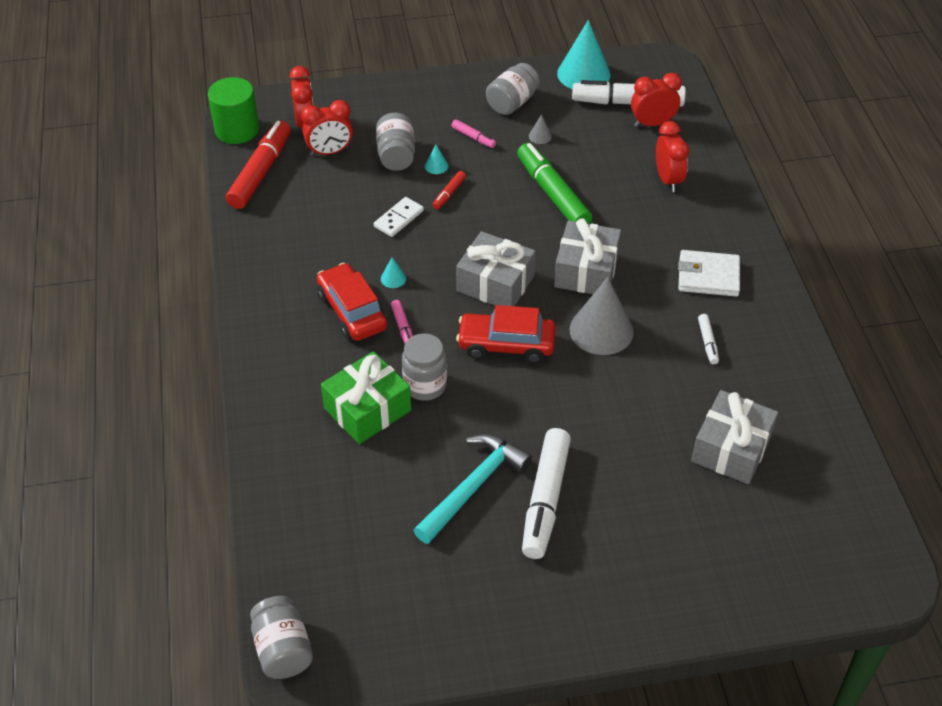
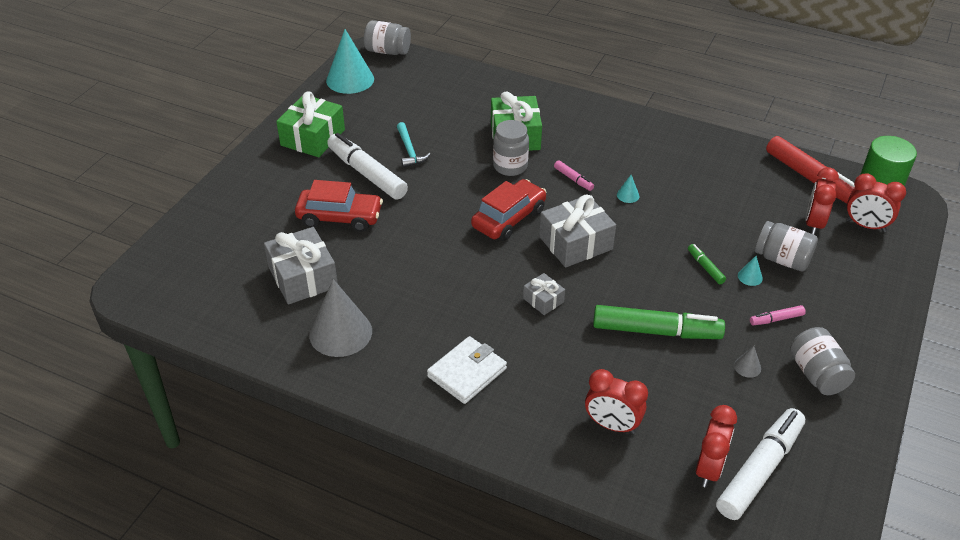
camera: 125 degrees right, 5 degrees down
(352, 311) = (610, 163): red car -> red car (340, 217)
(398, 219) = (695, 226): white domino -> none
(403, 327) = (573, 179): pink marker -> pink marker turned 150 degrees counterclockwise
(449, 194) = (705, 267): red marker -> green marker
(473, 487) = (409, 150): turquoise hammer -> turquoise hammer, size x0.61
(532, 598) = (313, 137): none -> green gift
(583, 74) = (837, 462): turquoise cone -> turquoise cone (350, 79)
(586, 271) = (543, 300): grey gift -> grey gift, size x0.52
(601, 330) = (474, 273): grey cone -> grey cone (340, 332)
(707, 342) = (402, 326): white marker -> none

